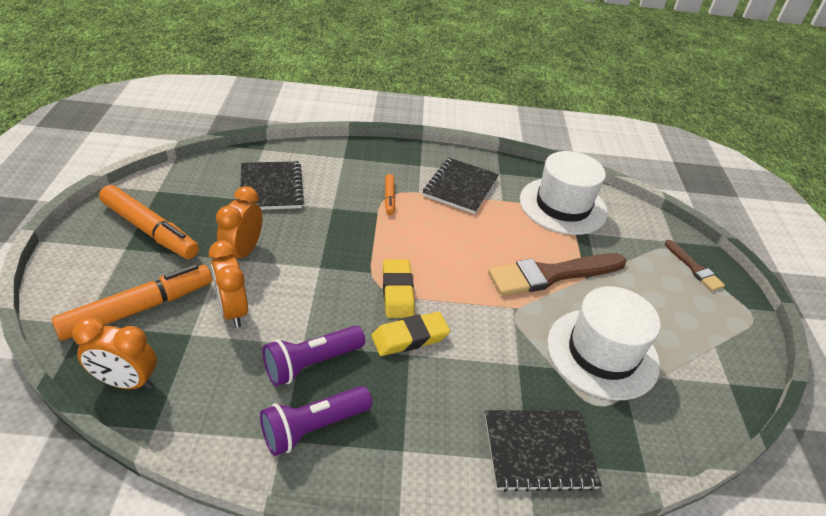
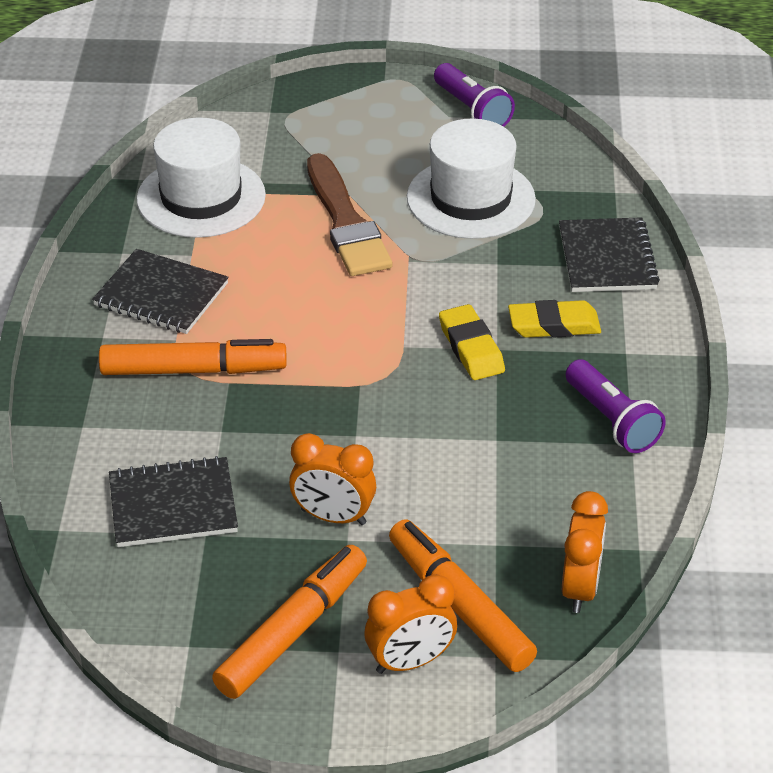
camera: 85 degrees left, 0 degrees up
(233, 310) = (449, 510): orange clock -> orange clock (410, 662)
(311, 363) = (524, 429): purple flashlight -> purple flashlight (472, 110)
(389, 198) = (192, 370): orange marker -> orange marker, size x2.06
(397, 292) = (395, 359): yellow eraser -> yellow eraser (554, 325)
(694, 268) = (320, 105): brown brush -> none

